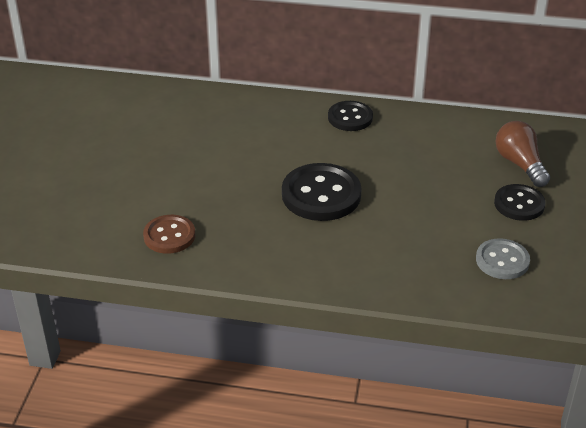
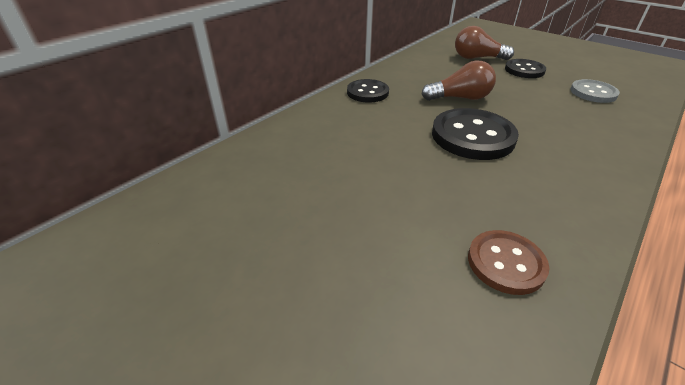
camera: 60 degrees left, 0 degrees up
(393, 173) = (460, 98): none -> brown light bulb

